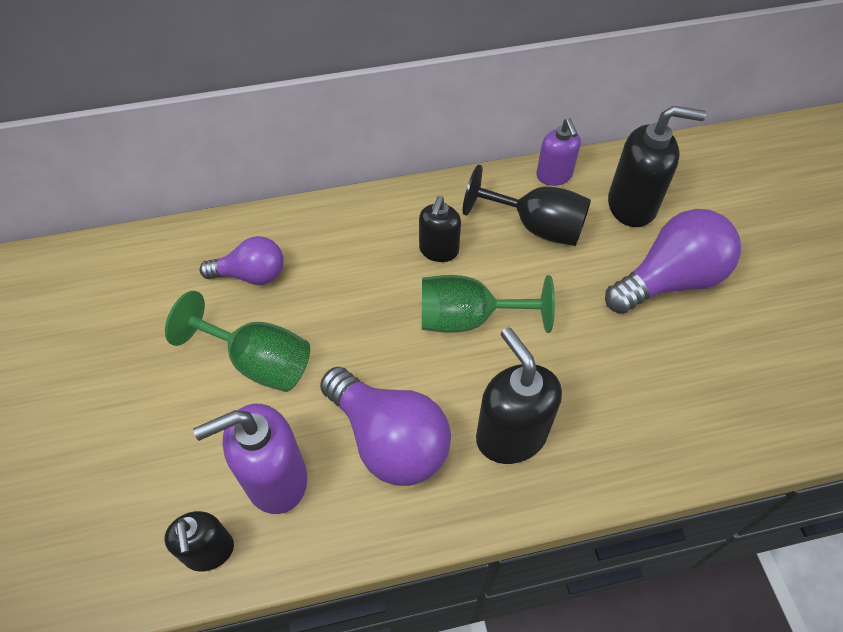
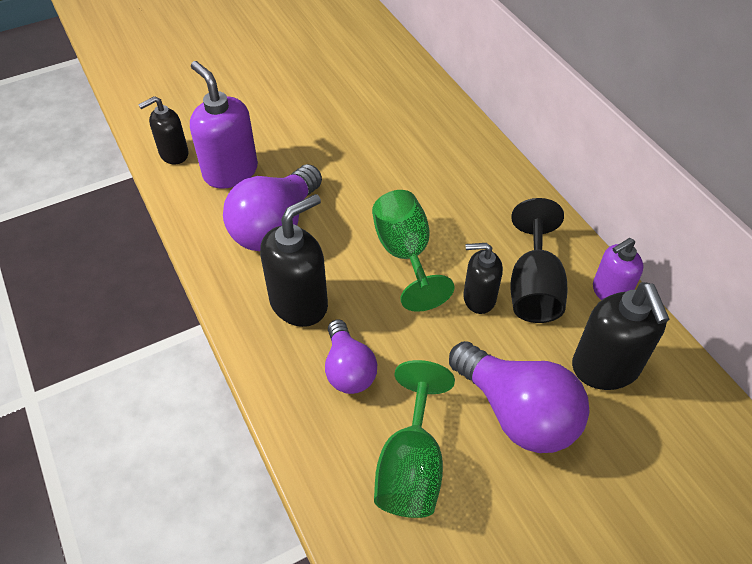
camera: 75 degrees right, 5 degrees down
(251, 274) = (396, 114): purple light bulb -> purple light bulb (348, 369)
(258, 361) = (321, 138): green goblet -> green goblet (411, 466)
(438, 250) = (471, 220): black soap dispenser -> black soap dispenser (478, 298)

